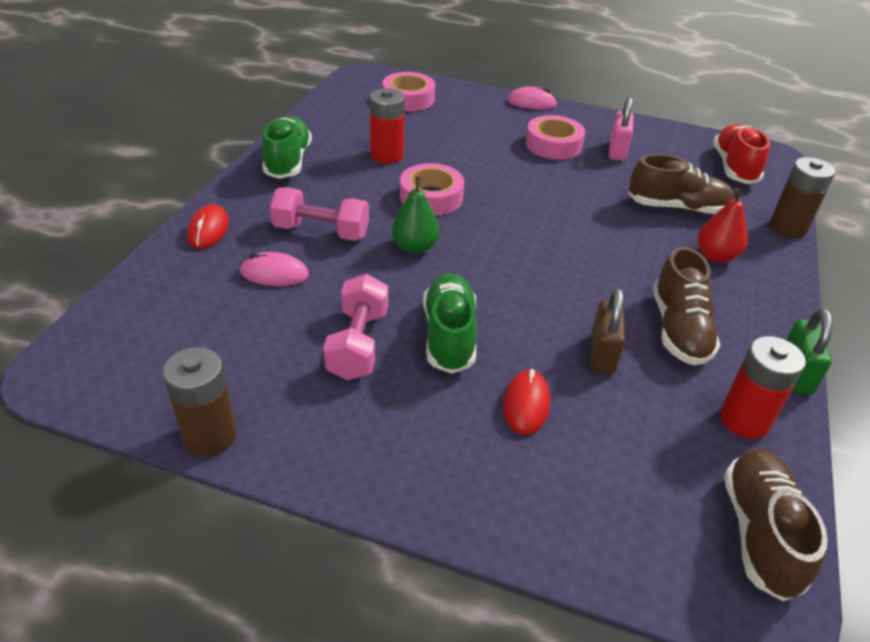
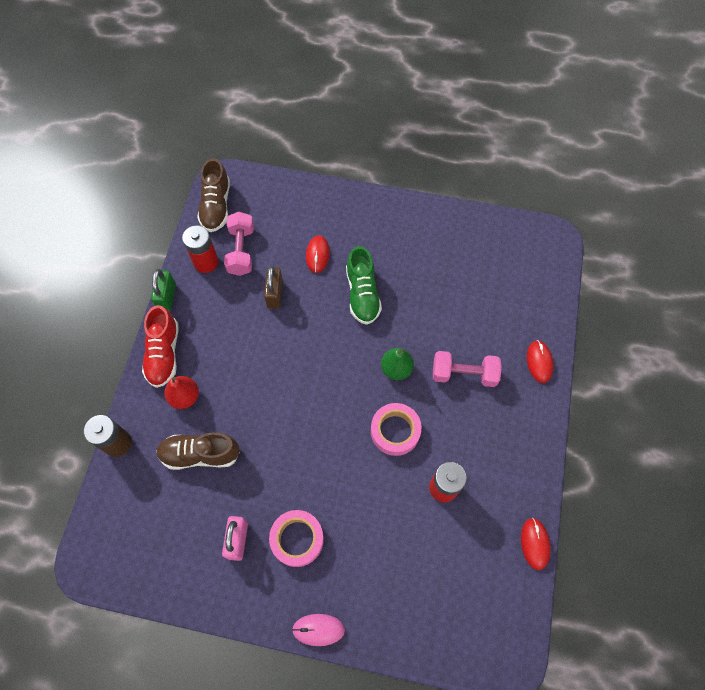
camera: 175 degrees right, 25 degrees up
(210, 436) = (464, 216): brown battery -> none
(274, 273) = (478, 327): pink mouse -> none
(288, 161) = (521, 461): green shoe -> none
(306, 117) = (534, 543): none -> red mouse
(358, 344) = (411, 280): pink dumbbell -> pink dumbbell (241, 251)
(408, 99) = (448, 608): pink tape -> none
(679, 329) = (227, 320): brown shoe -> none
(734, 167) = (133, 531): red shoe -> red shoe (164, 353)

